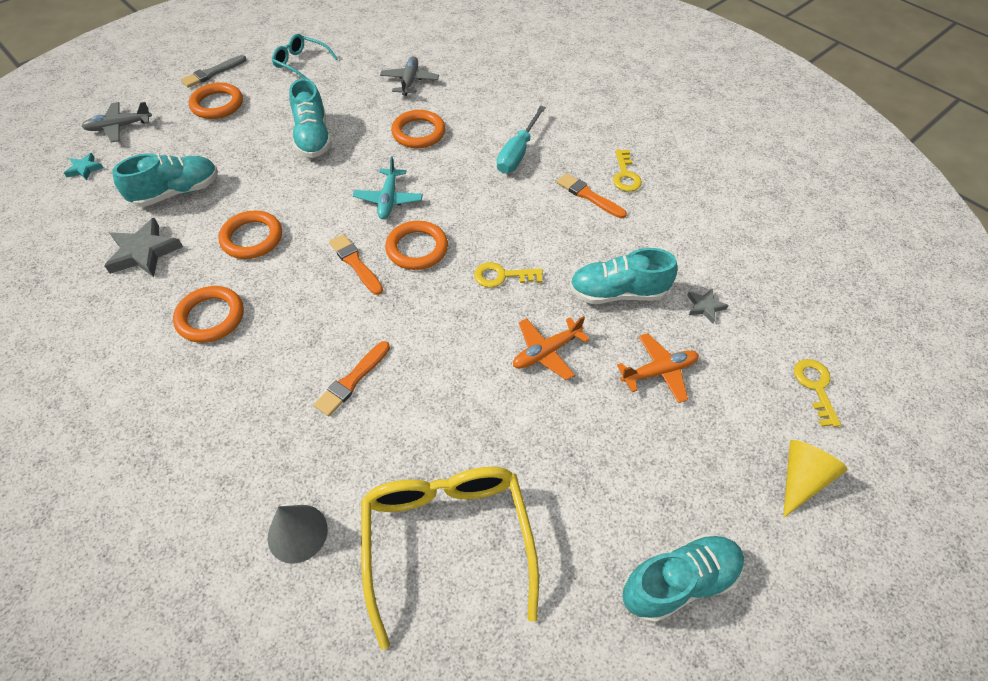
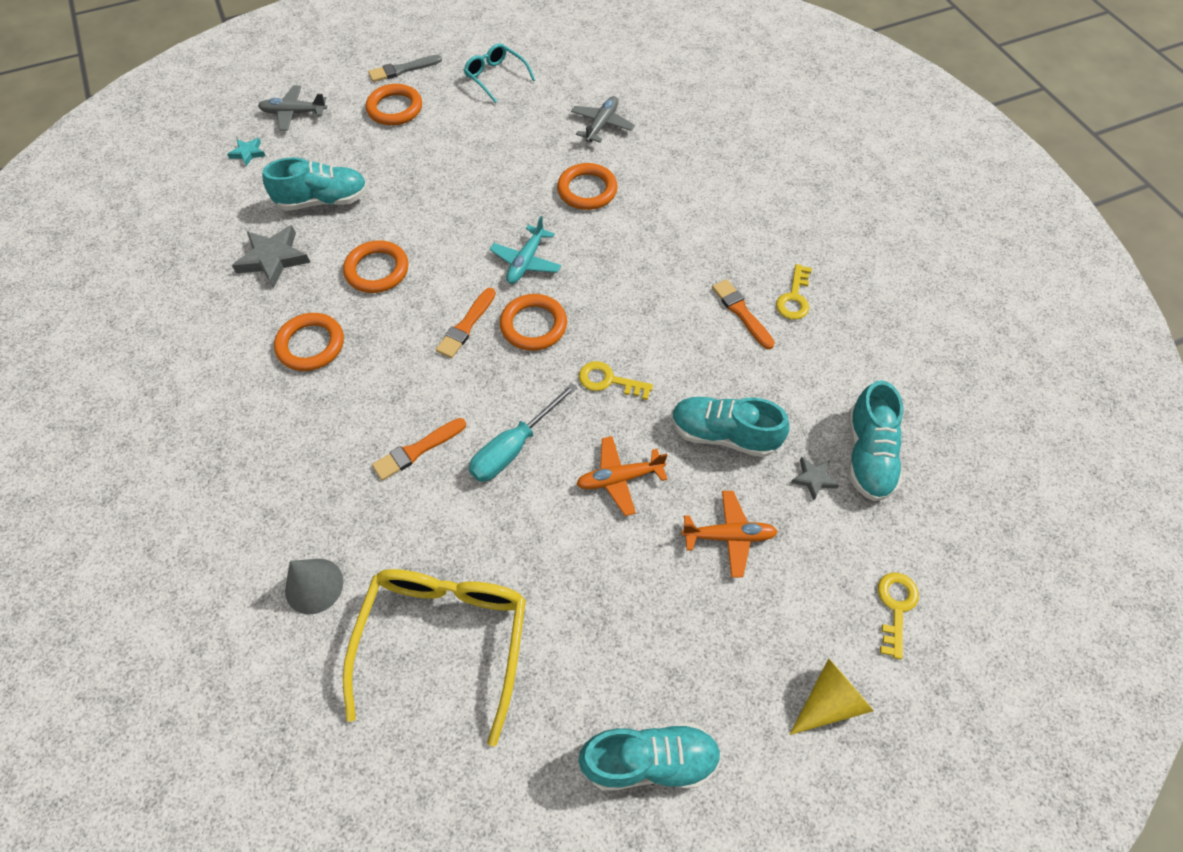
camera: 20 degrees right, 5 degrees up
(313, 138) = (476, 170): turquoise shoe -> turquoise shoe (868, 455)
(355, 263) = (466, 325): orange brush -> orange brush turned 135 degrees counterclockwise
(517, 153) = (684, 241): turquoise screwdriver -> turquoise screwdriver (513, 447)

